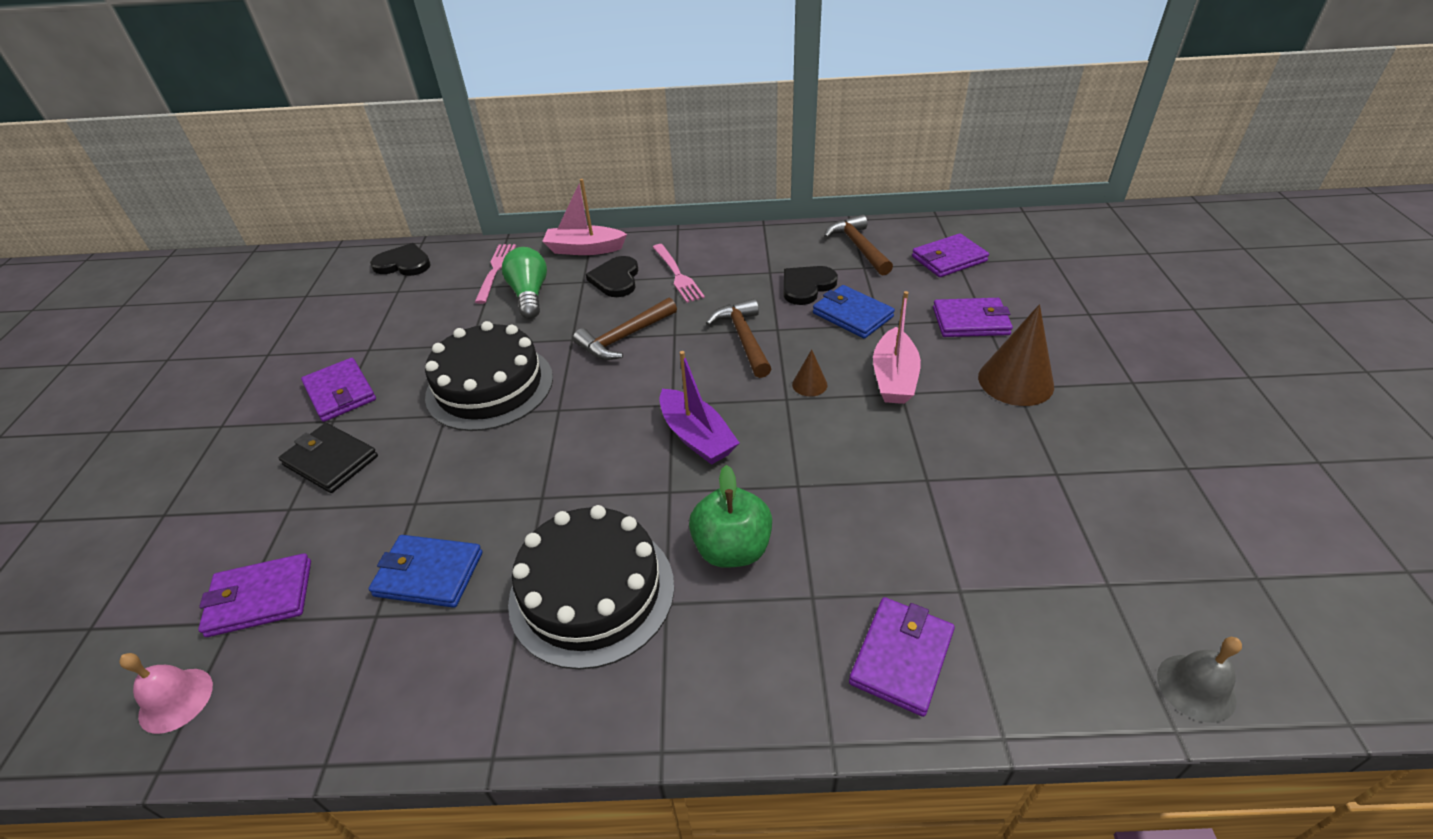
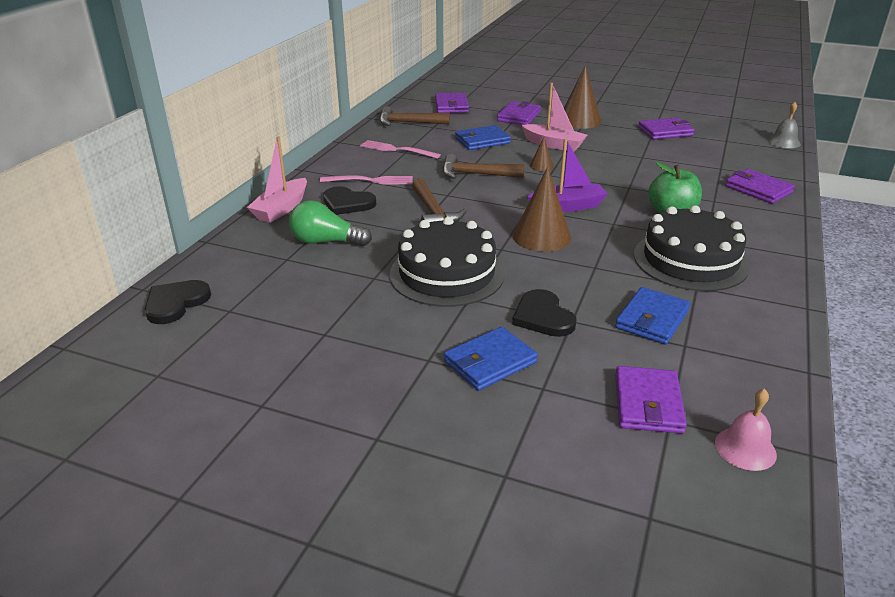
camera: 70 degrees left, 10 degrees down
(330, 460) = (490, 362): black wallet -> blue wallet
(340, 393) = (386, 353): purple wallet -> purple wallet (665, 131)
(496, 270) = (261, 253): pink fork -> pink fork (396, 150)
(602, 434) = (541, 236): none -> brown cone
(806, 286) = (436, 145): black heart -> black heart (543, 316)

